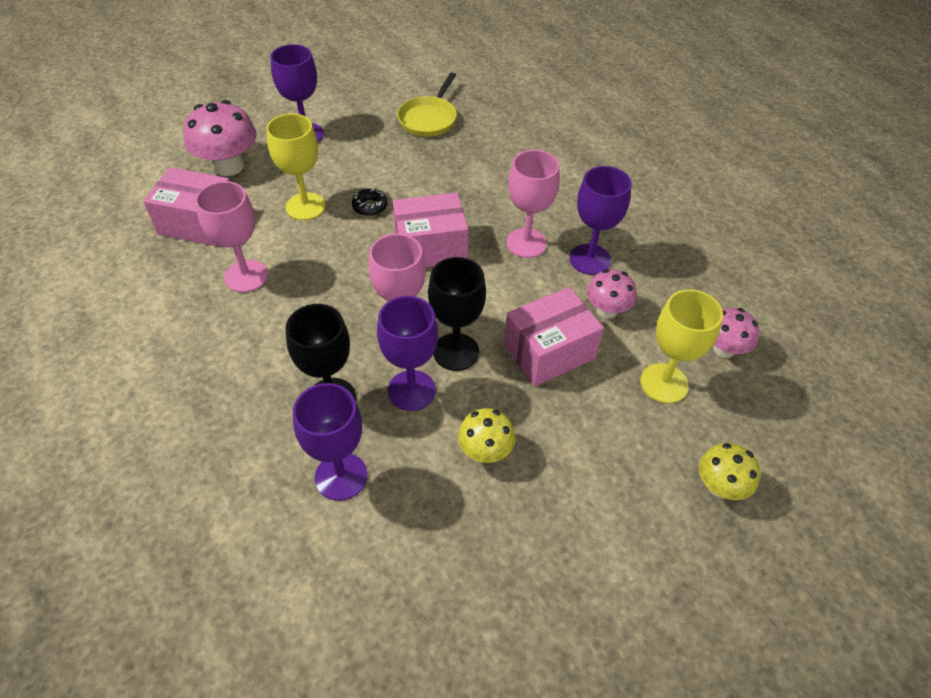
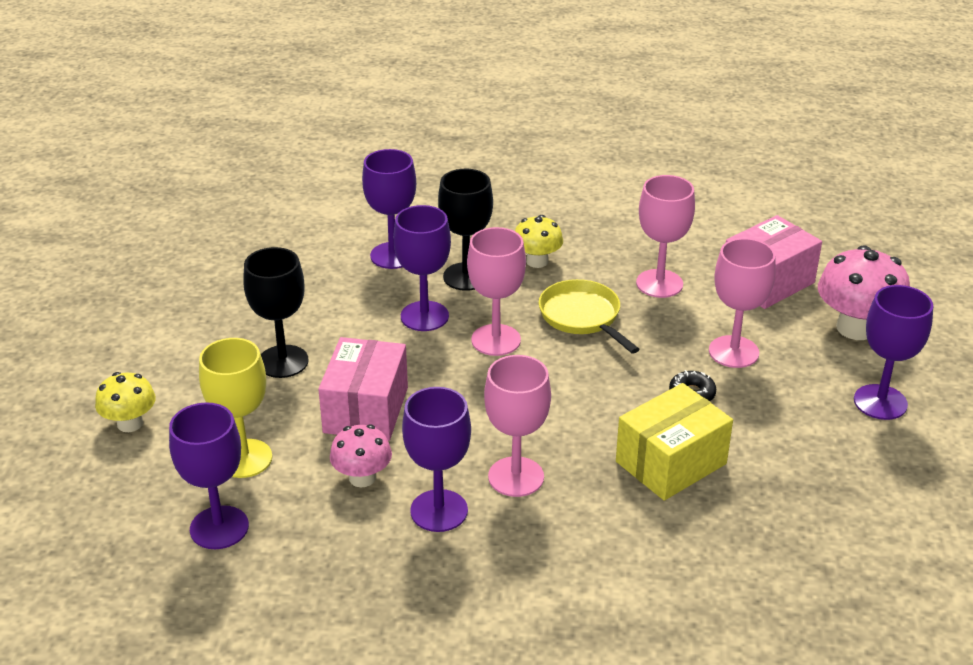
camera: 130 degrees right, 15 degrees down
(305, 206) = (733, 352): yellow goblet -> pink goblet
(429, 119) = (836, 522): yellow pan -> yellow pan (582, 317)
(430, 247) = (583, 405): pink box -> none
(444, 189) = (671, 462): none -> yellow box
(456, 352) = (433, 357): black goblet -> black goblet (283, 361)
(485, 451) = (324, 325): yellow mushroom -> yellow mushroom (537, 261)
(723, 349) = (219, 527): pink mushroom -> purple goblet

